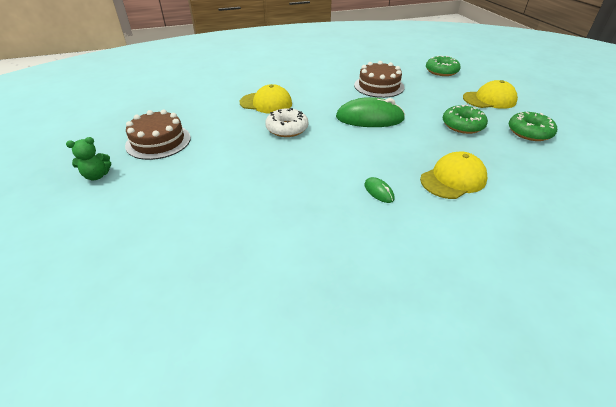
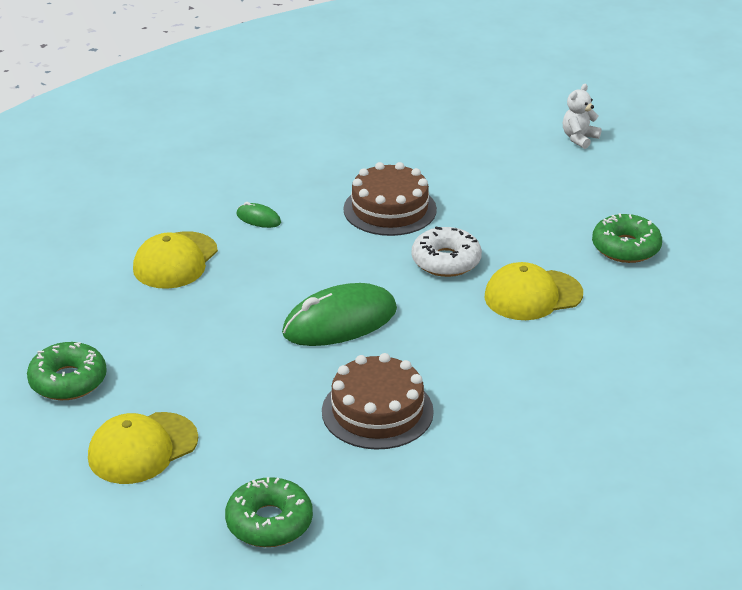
camera: 150 degrees right, 5 degrees down
(97, 176) = (579, 138): green teddy bear -> white teddy bear
(158, 141) = (584, 189): brown cake -> brown cake (390, 209)
(462, 125) = (182, 359): green donut -> green donut (625, 247)

